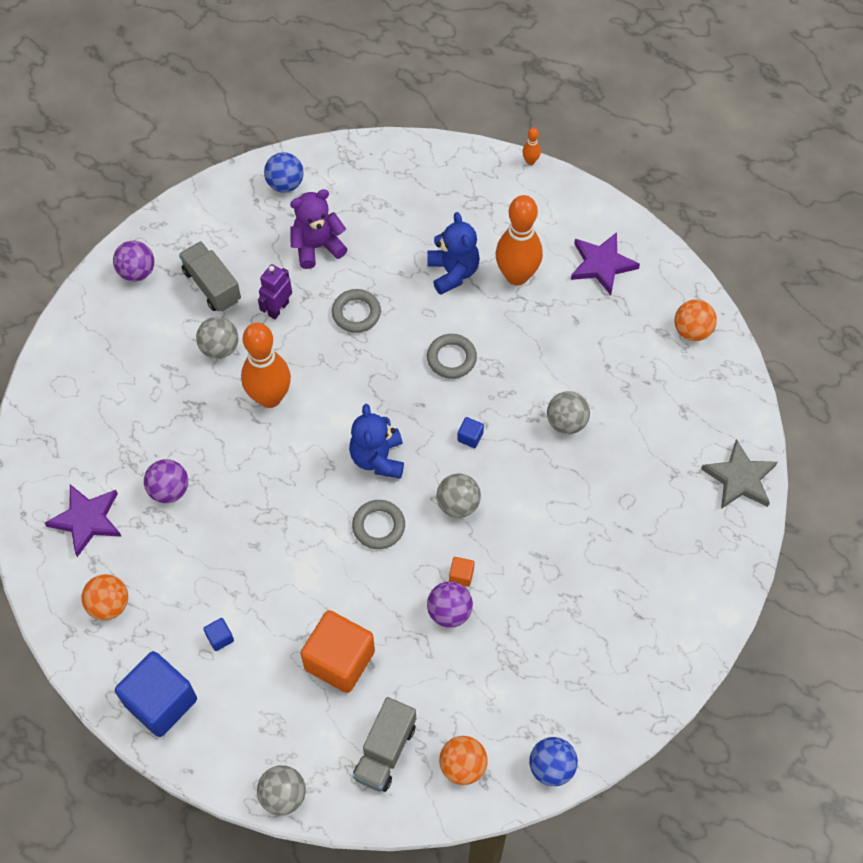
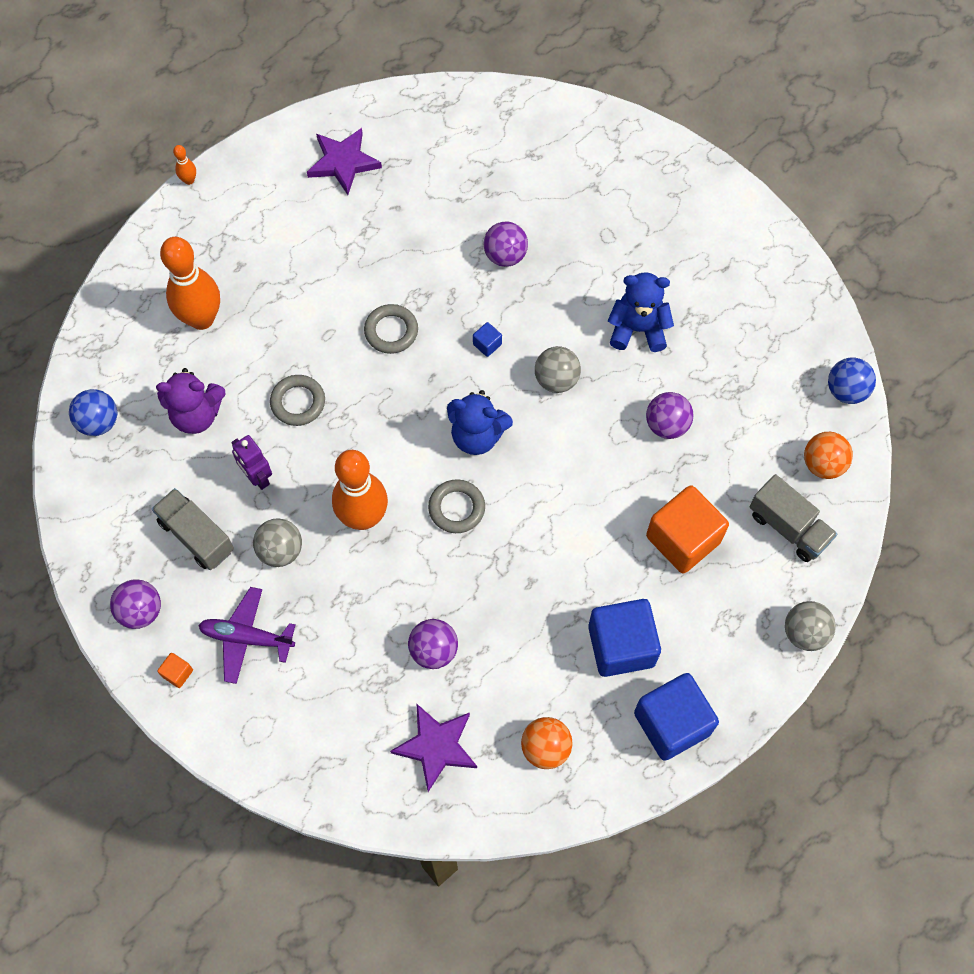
camera: 70 degrees left, 5 degrees up
(138, 351) = (247, 638): none -> purple plane
(212, 286) = (196, 536): grey truck -> grey truck turned 60 degrees clockwise
(220, 638) = (621, 646): blue cube -> blue cube, size x2.45
(317, 246) = (197, 414): purple teddy bear -> purple teddy bear turned 90 degrees counterclockwise
(378, 526) = (553, 459): grey ring -> grey ring (456, 508)
(453, 272) = (290, 296): blue teddy bear -> blue teddy bear (638, 329)
(461, 575) = (632, 402): orange cube -> orange cube (177, 673)
(516, 276) = (321, 240): orange bowling pin -> orange bowling pin (201, 318)
(566, 422) = (505, 255): grey ball -> purple ball
(692, 331) = (451, 116): orange ball -> none
(740, 478) = (620, 137): grey star -> none

